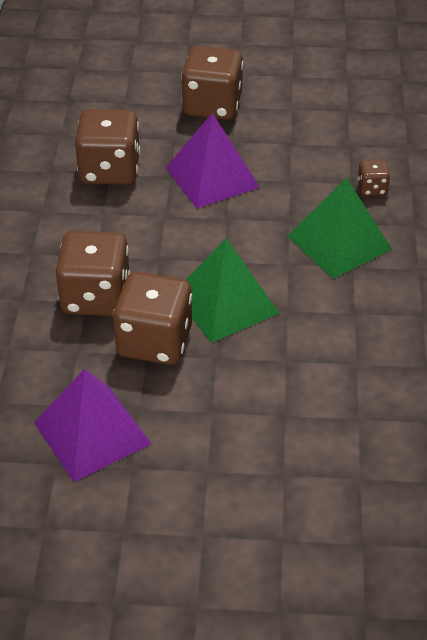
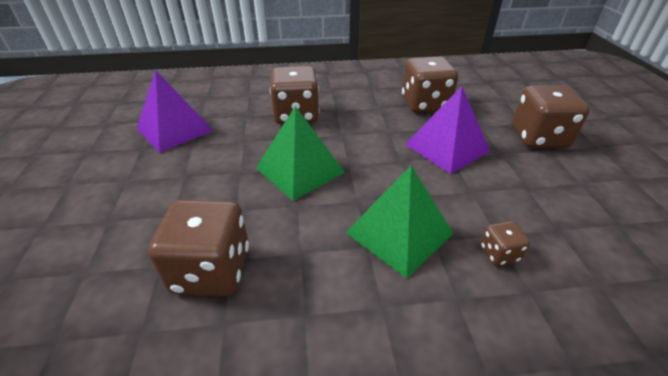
camera: 80 degrees right, 5 degrees down
(154, 341) = (255, 142): brown dice -> brown dice (211, 270)

